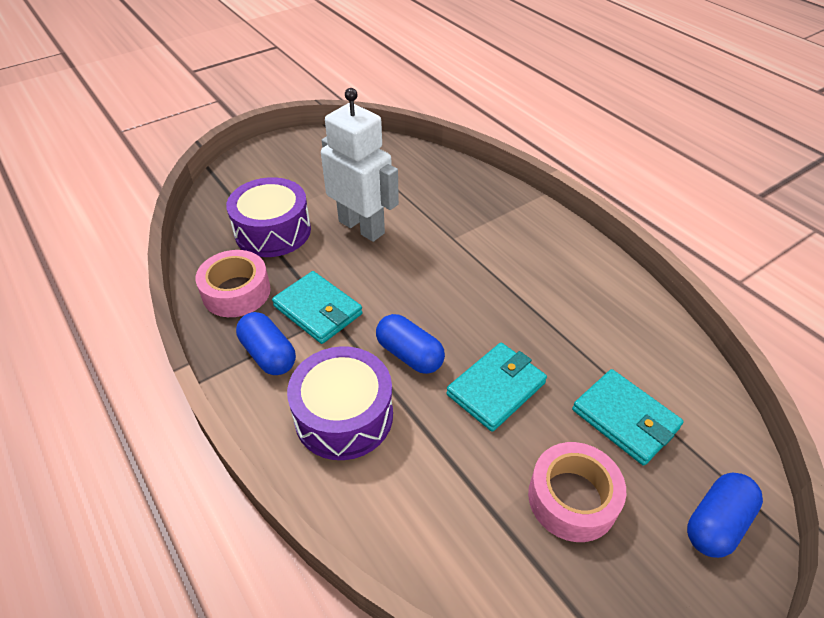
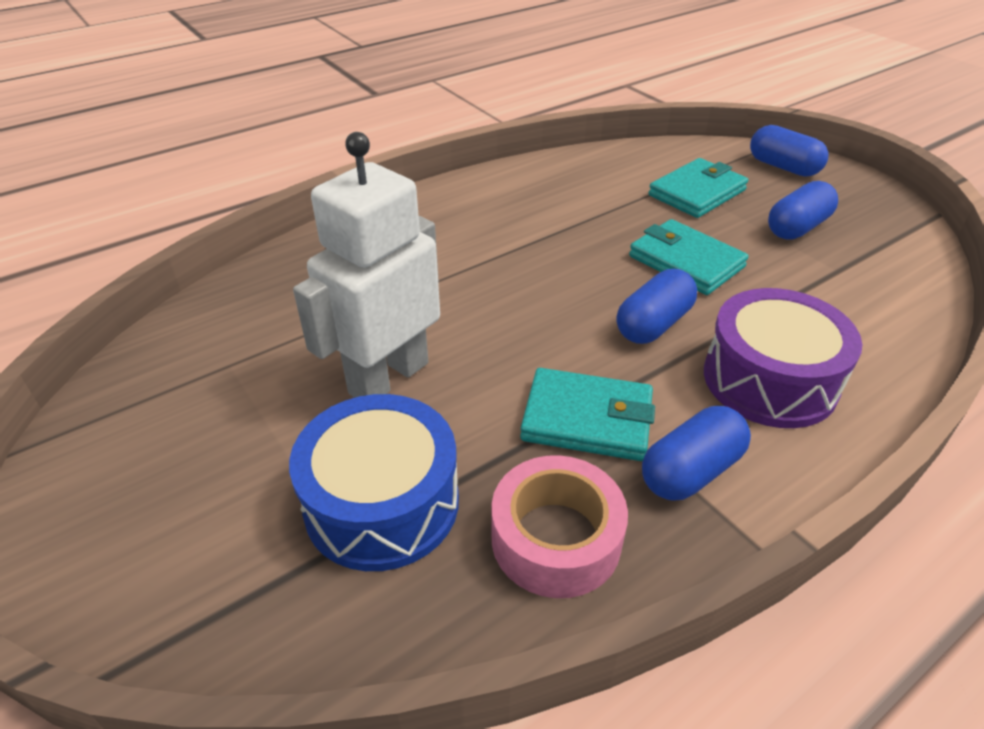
camera: 90 degrees left, 5 degrees down
(273, 231) = (382, 503): purple drum -> blue drum
(318, 310) = (587, 419): turquoise wallet -> turquoise wallet turned 60 degrees clockwise
(572, 498) = (797, 227): pink tape -> blue capsule

